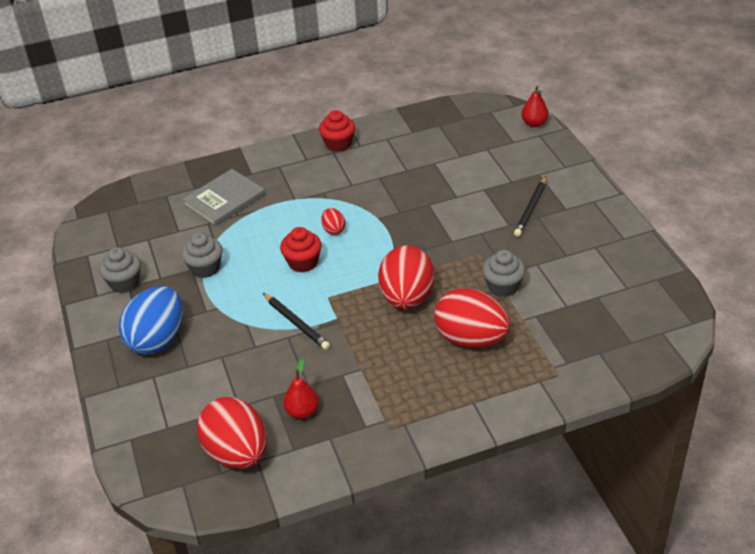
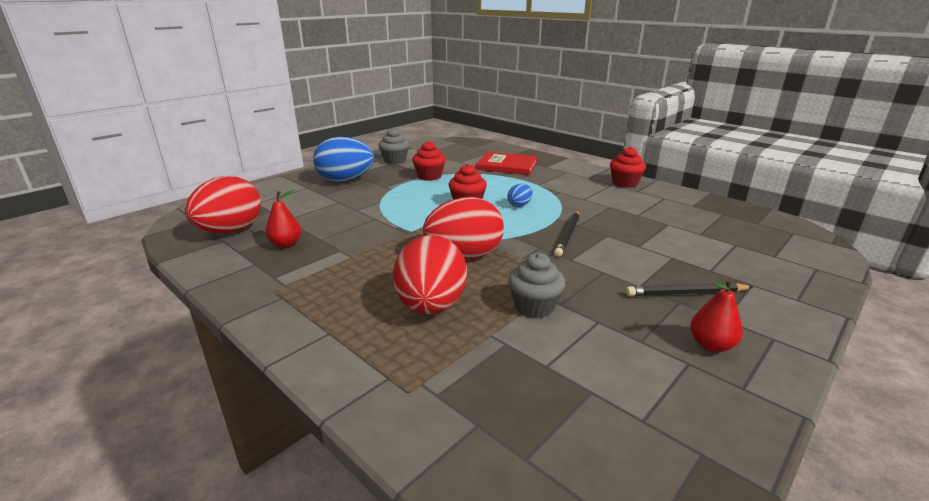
camera: 60 degrees right, 15 degrees down
(205, 268) = (429, 176): grey cupcake -> red cupcake
(224, 199) = (507, 165): grey book -> red book
(296, 323) = (393, 217): black pencil -> black pencil (568, 235)
(333, 230) = (519, 205): red egg -> blue egg
(534, 123) = (828, 260): red pear -> red pear (711, 345)

